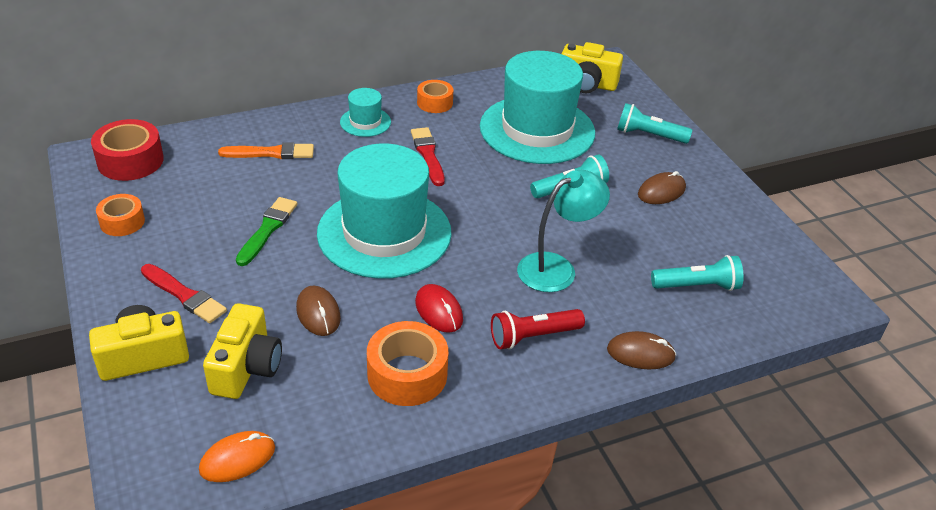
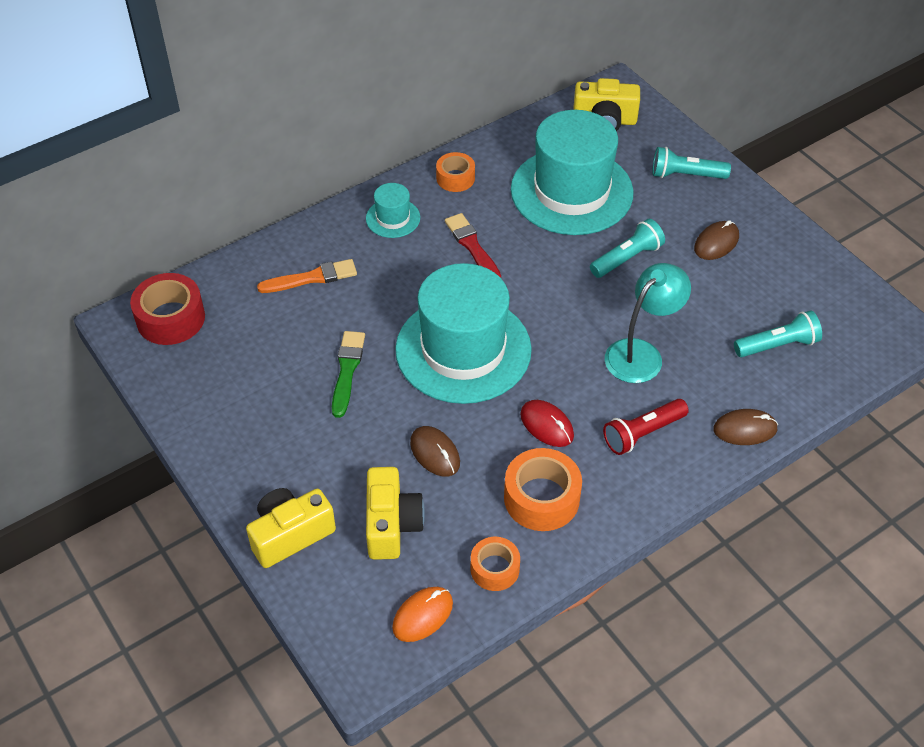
camera: 10 degrees left, 10 degrees up
(122, 222) = (198, 393): orange tape -> orange tape (495, 569)
(184, 295) = (298, 462): red brush -> none

